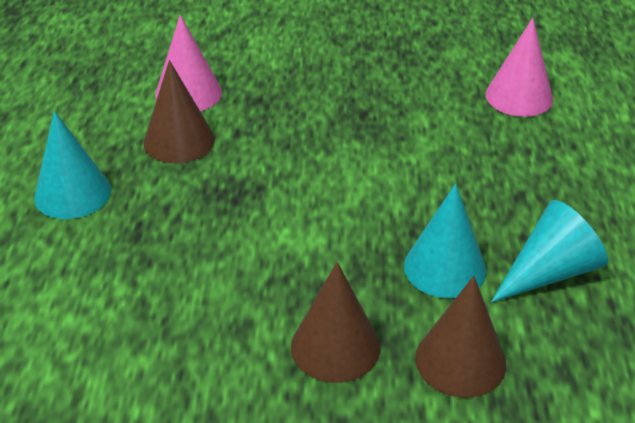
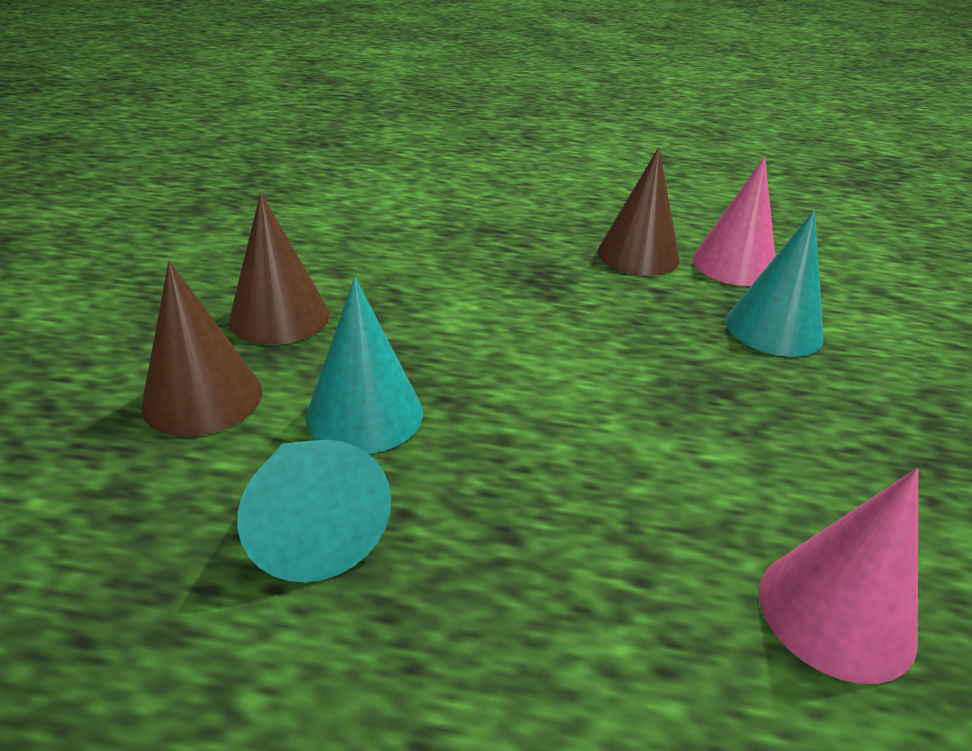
camera: 95 degrees right, 5 degrees down
(72, 193) = (550, 204): turquoise cone -> turquoise cone (773, 329)

